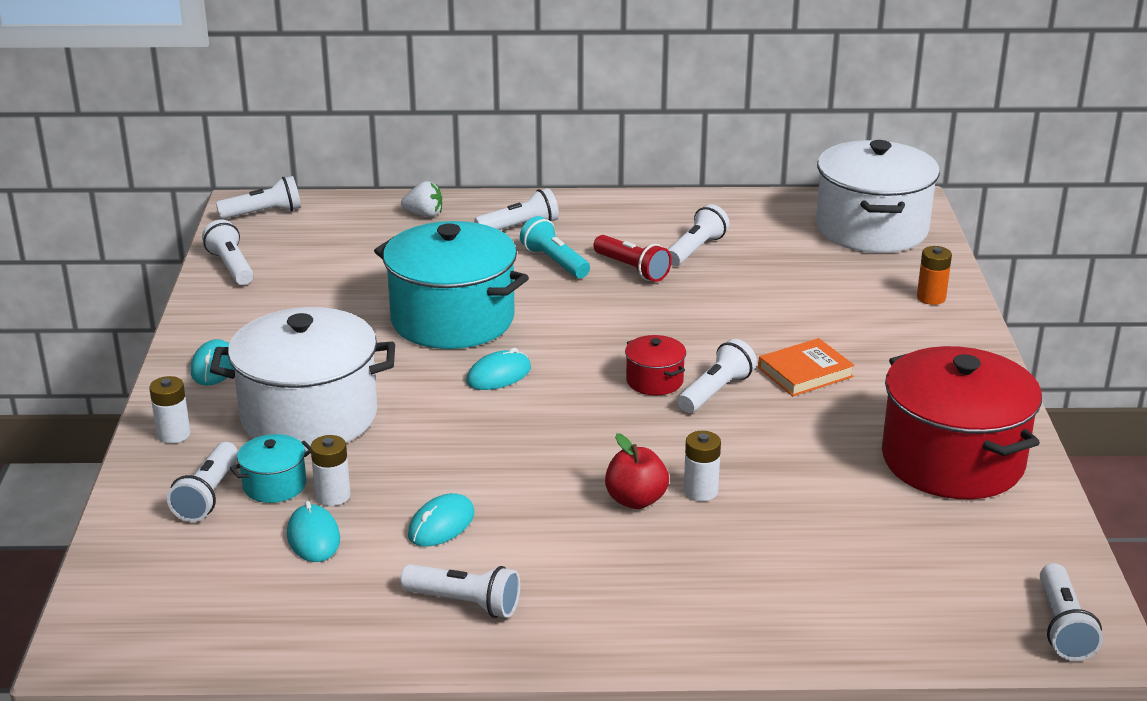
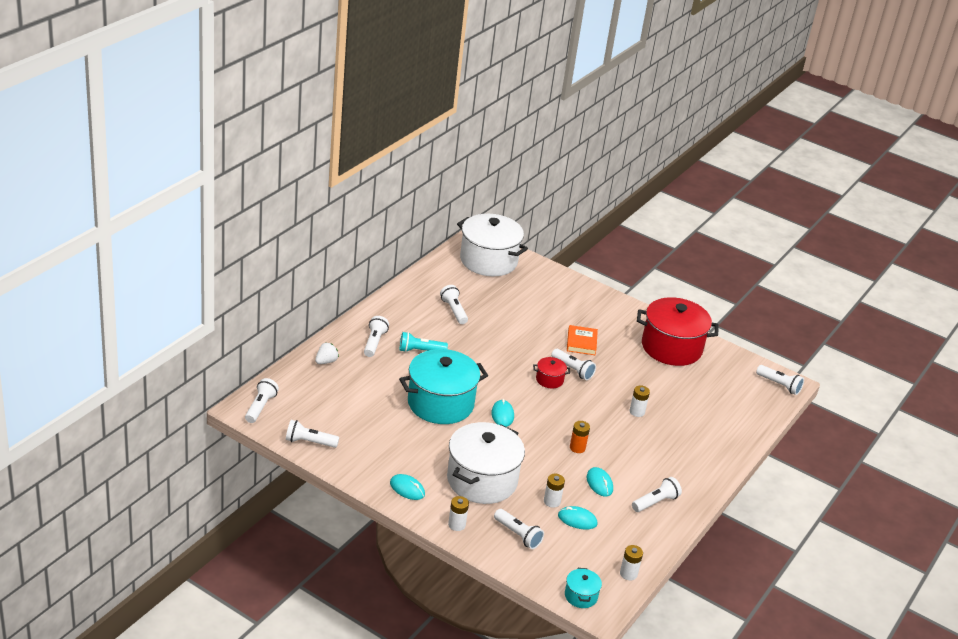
camera: 60 degrees left, 5 degrees up
(221, 644) = (628, 574): none -> white battery
(274, 485) = (528, 513): turquoise pot -> turquoise pot (581, 596)
(632, 269) = (452, 335): red flashlight -> none
(636, 500) = (628, 429): red apple -> none
(716, 391) = (573, 370): white flashlight -> white flashlight turned 150 degrees clockwise
(931, 298) = (559, 282): orange battery -> orange battery (577, 448)

